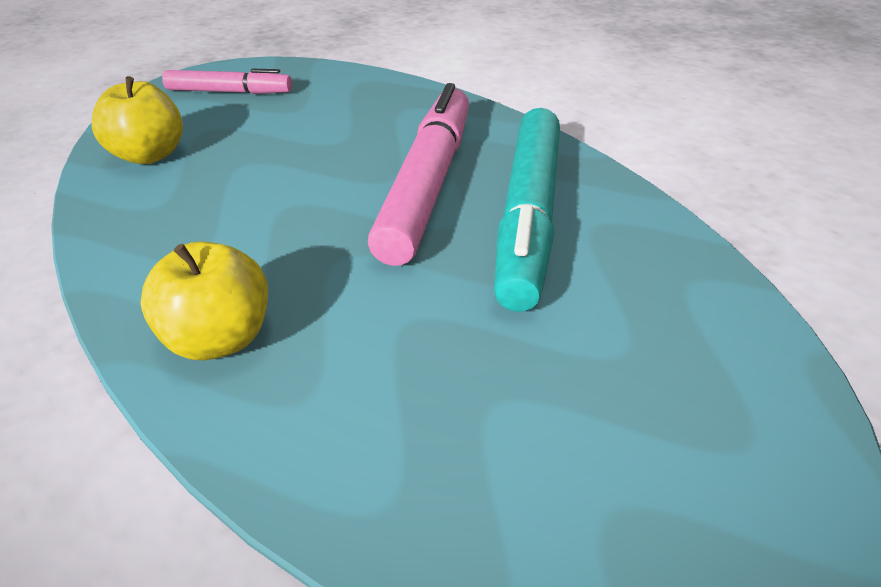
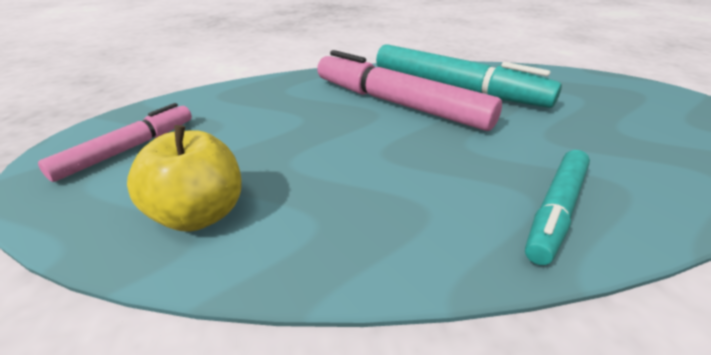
camera: 65 degrees left, 5 degrees down
(220, 339) = (555, 210): yellow apple -> turquoise marker

